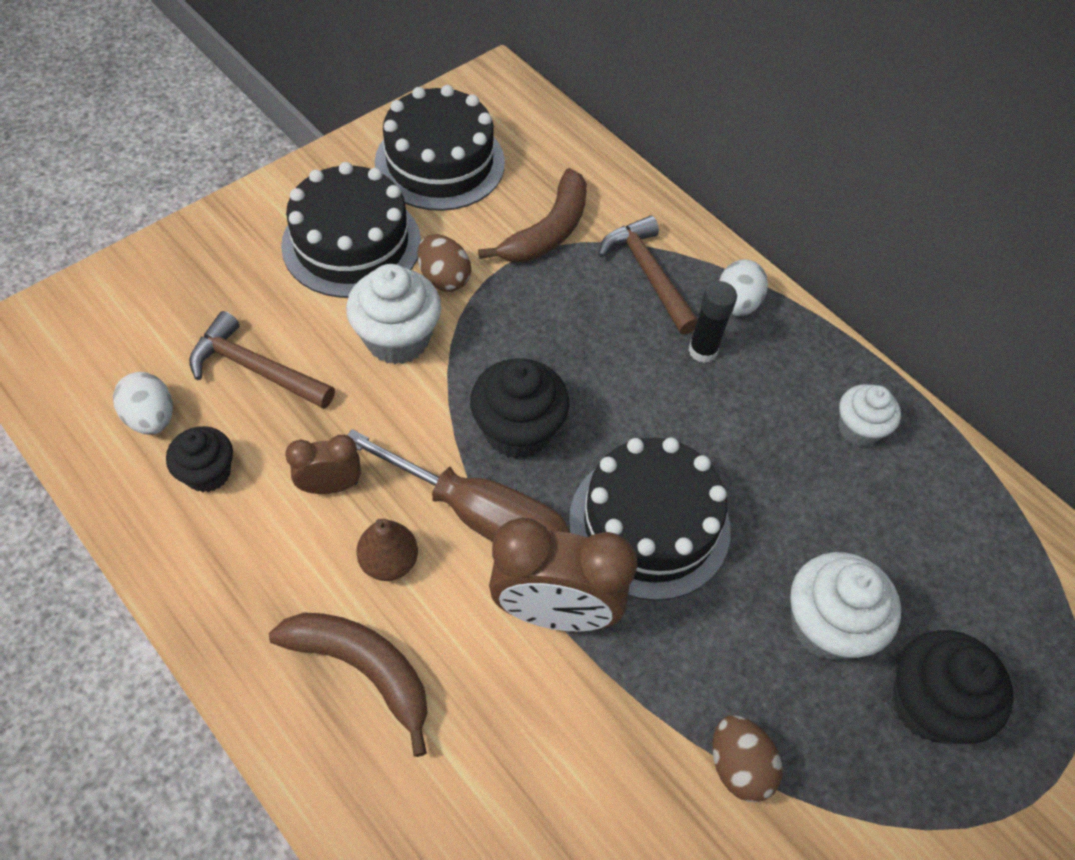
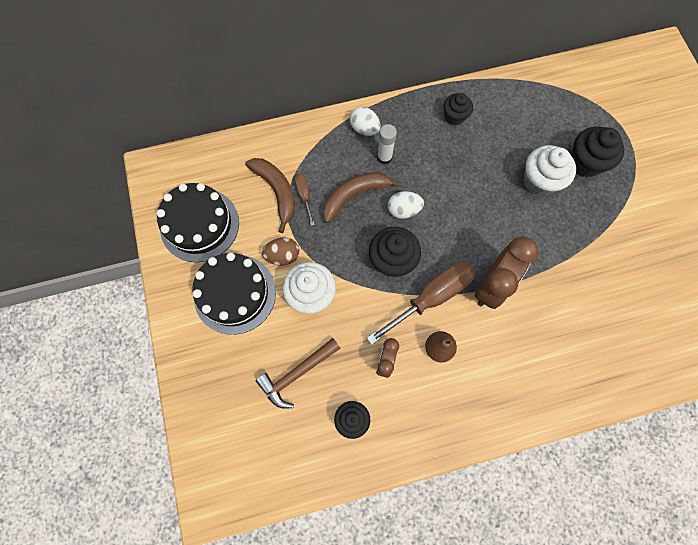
camera: 60 degrees left, 15 degrees up
(151, 418) = (304, 439): white egg -> white egg (403, 210)
(363, 668) = (487, 380): brown banana -> brown banana (354, 195)
(563, 267) = (304, 195): none -> brown screwdriver
(648, 274) = (328, 158): brown hammer -> none
(649, 524) = (465, 226): black cake -> none
(702, 350) = (384, 157): black glue stick -> white glue stick
(738, 766) = (585, 246): brown egg -> none
(858, 429) = (454, 117): white cupcake -> black cupcake

